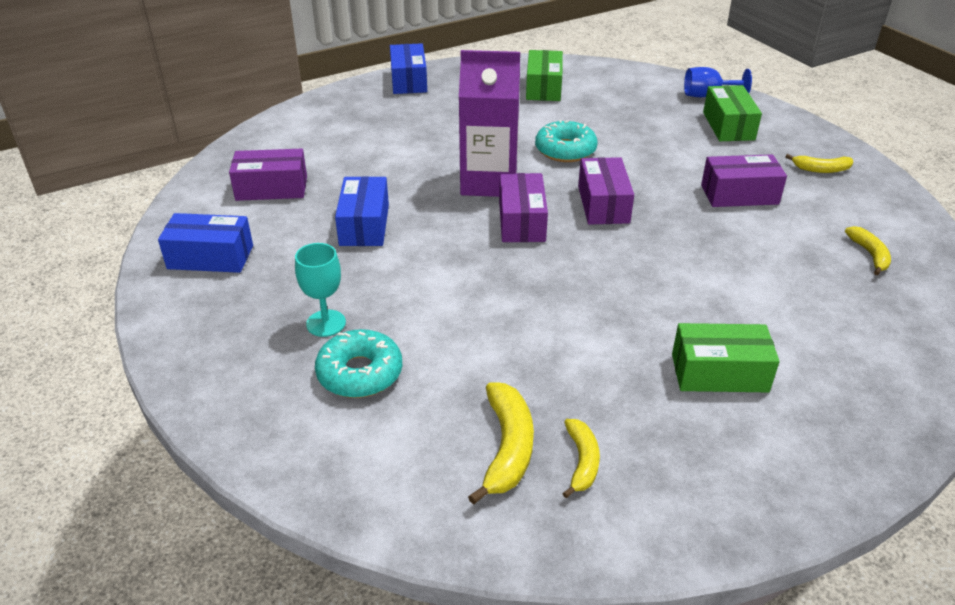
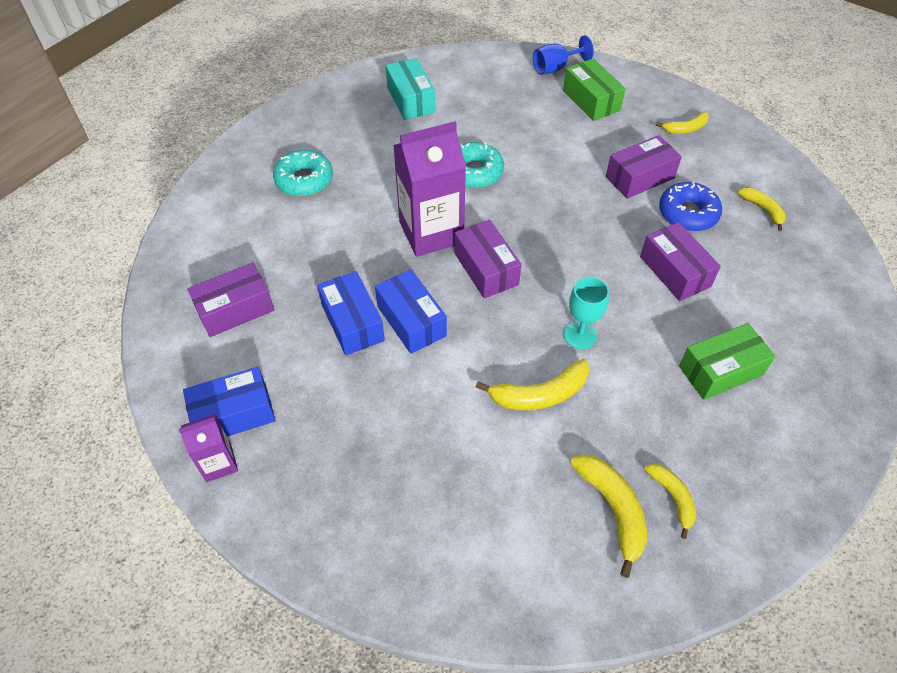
camera: 25 degrees left, 15 degrees up
(170, 286) = (218, 463): none -> purple carton
(326, 323) = (391, 446): turquoise goblet -> turquoise goblet (580, 335)
(360, 373) = (454, 487): turquoise donut -> turquoise donut (304, 180)
(409, 81) = (279, 127): blue box -> blue box (411, 321)
(501, 330) = (539, 394): none -> yellow banana
(543, 88) = (411, 99): green box -> turquoise box
(603, 204) = (541, 225): purple box -> purple box (675, 271)
(774, 235) = (688, 213): none -> blue donut

